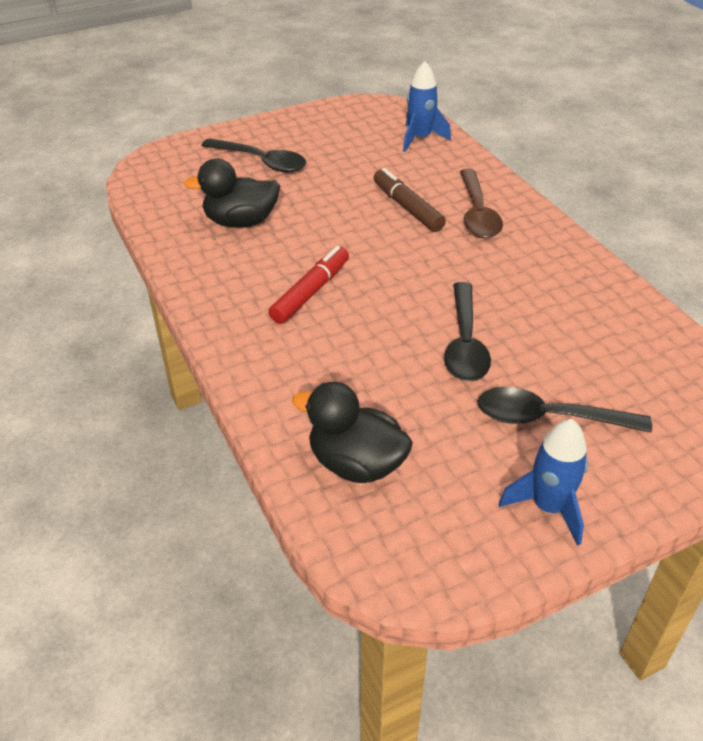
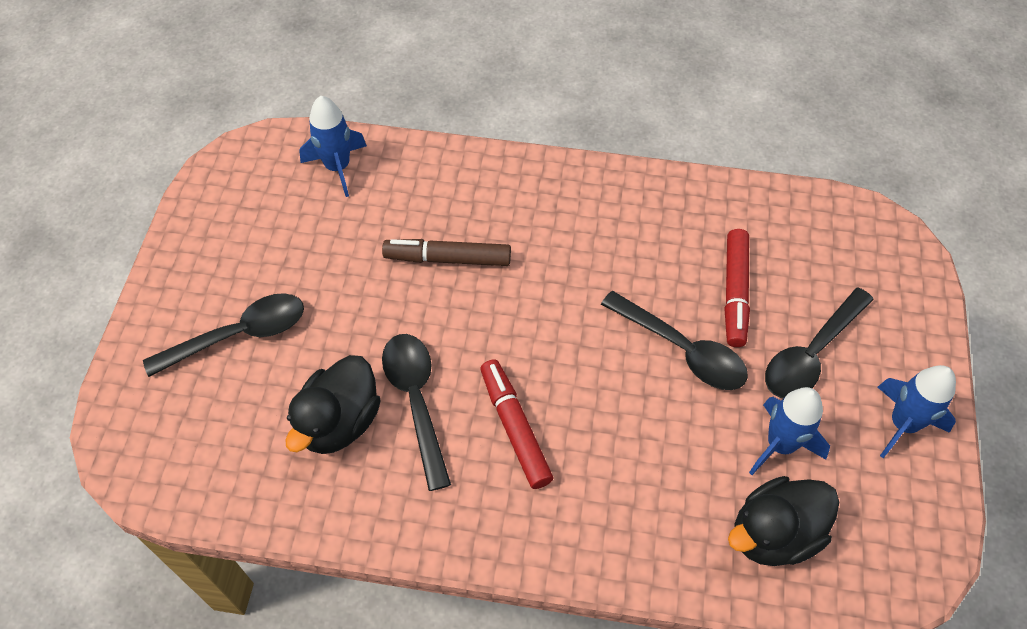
camera: 55 degrees left, 15 degrees up
(287, 243) = (416, 401): none -> black spoon
(441, 434) = (780, 445): none -> blue rocket
(477, 213) = (507, 210): brown spoon -> none
(551, 349) = (734, 293): none -> red marker

